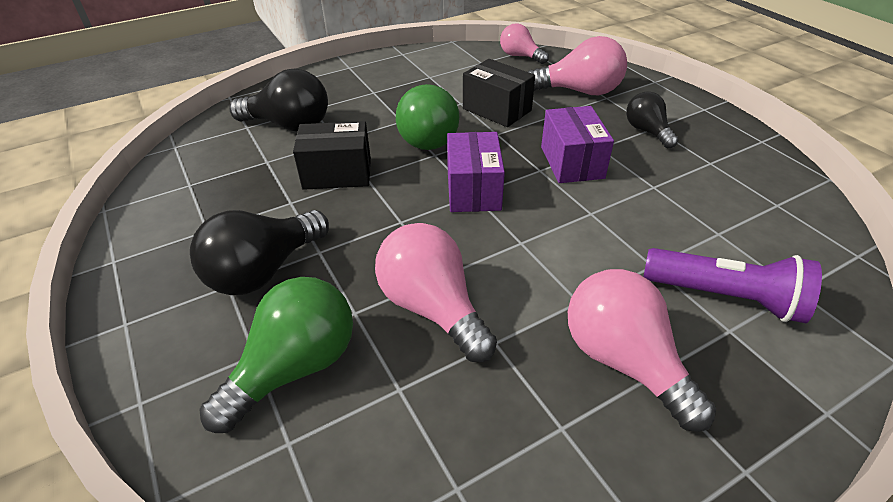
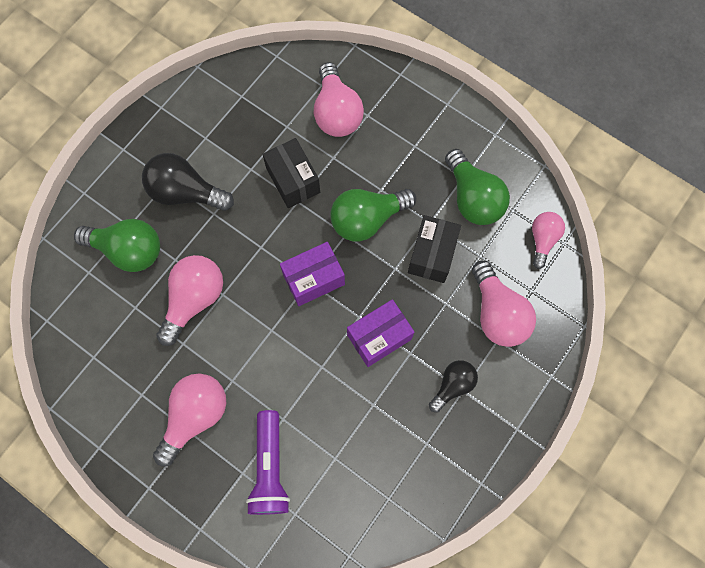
camera: 65 degrees right, 30 degrees up
(289, 125) = (336, 113): black light bulb -> pink light bulb
(454, 77) = (473, 198): none -> green light bulb

